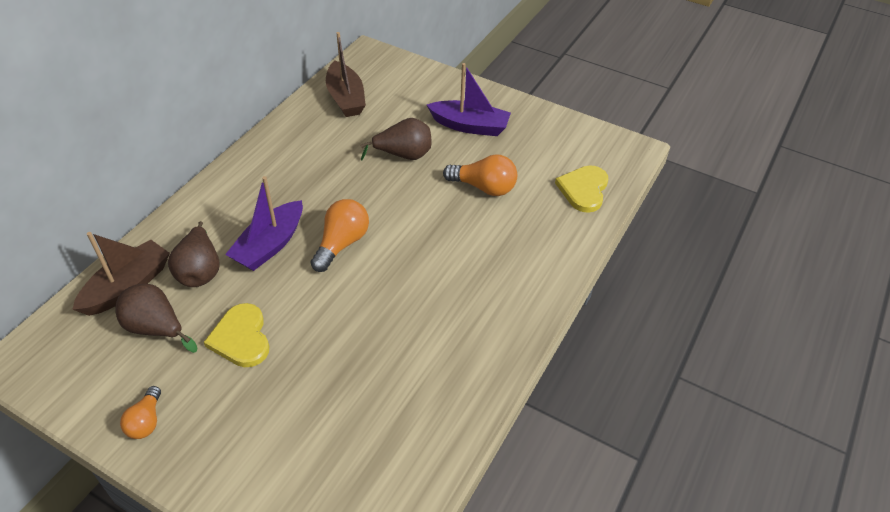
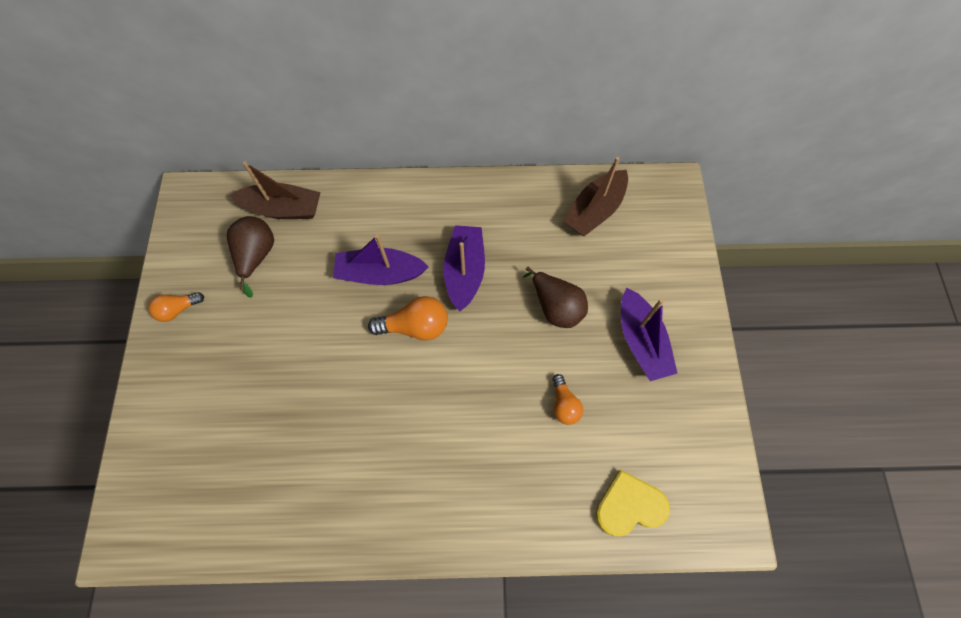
camera: 60 degrees right, 20 degrees up
(200, 271) = (325, 244): brown pear -> none
(241, 338) = (278, 318): yellow heart -> none
(323, 191) = (465, 271): none -> purple boat
(484, 187) = (564, 404): orange light bulb -> orange light bulb, size x0.63

